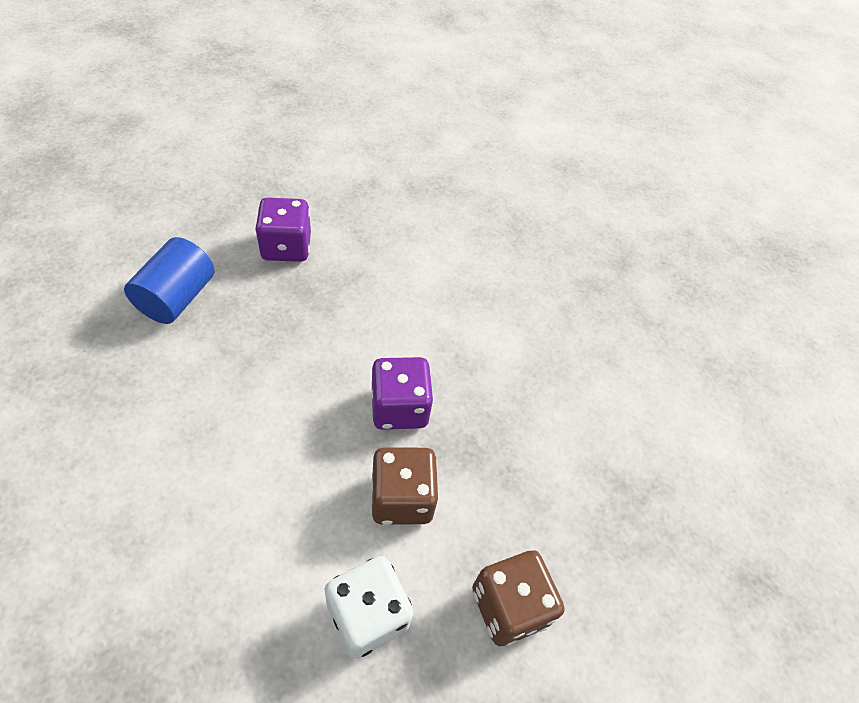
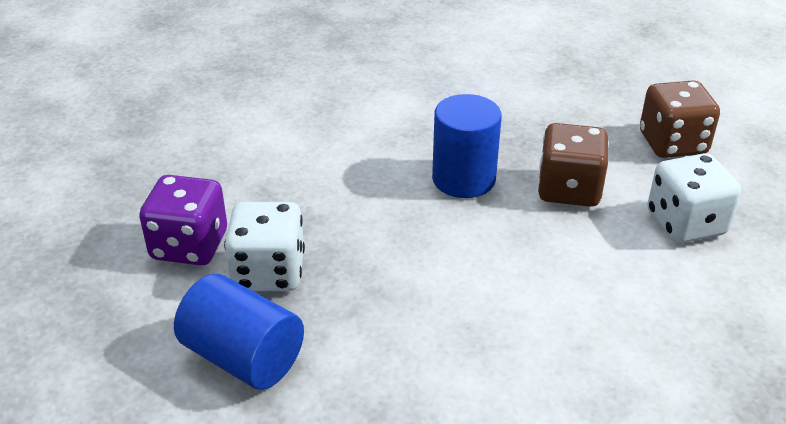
camera: 70 degrees left, 15 degrees down
(262, 295) = (269, 272): none -> white dice
(399, 408) = (463, 179): purple dice -> blue cylinder

